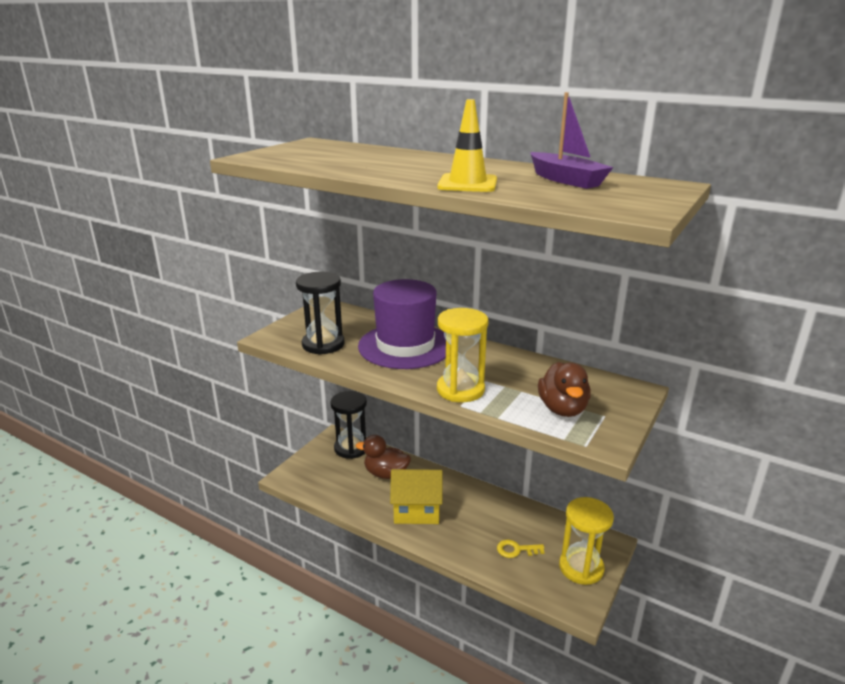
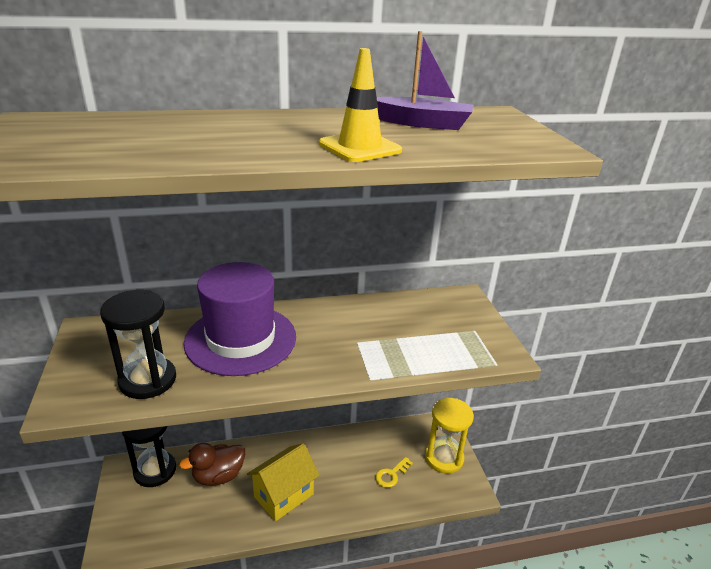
camera: 45 degrees left, 5 degrees up
(460, 390) = (350, 362): yellow hourglass -> none
(562, 409) = (443, 339): brown duck -> none

